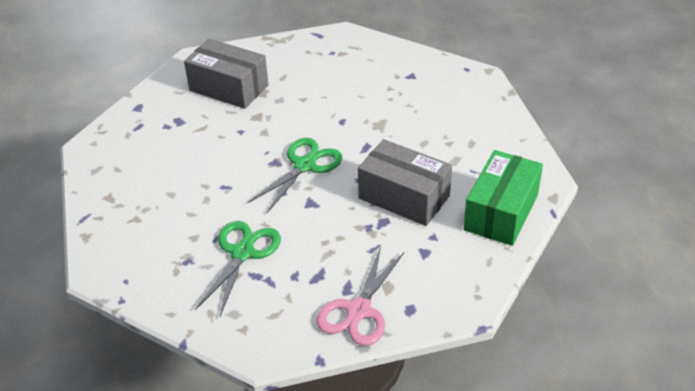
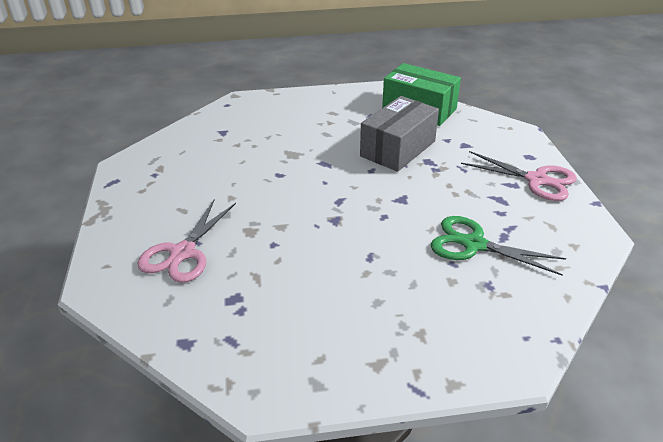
camera: 85 degrees left, 5 degrees down
(229, 88) = (183, 253): grey box -> pink scissors
(305, 165) = (344, 200): green scissors -> none

